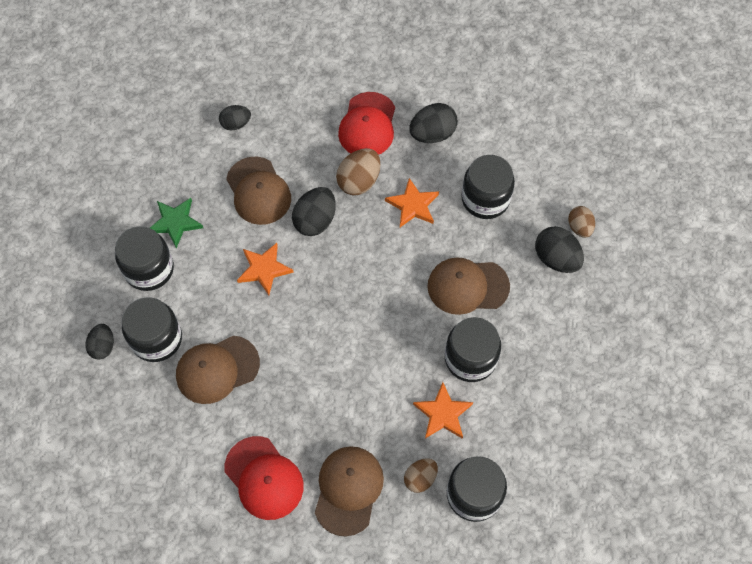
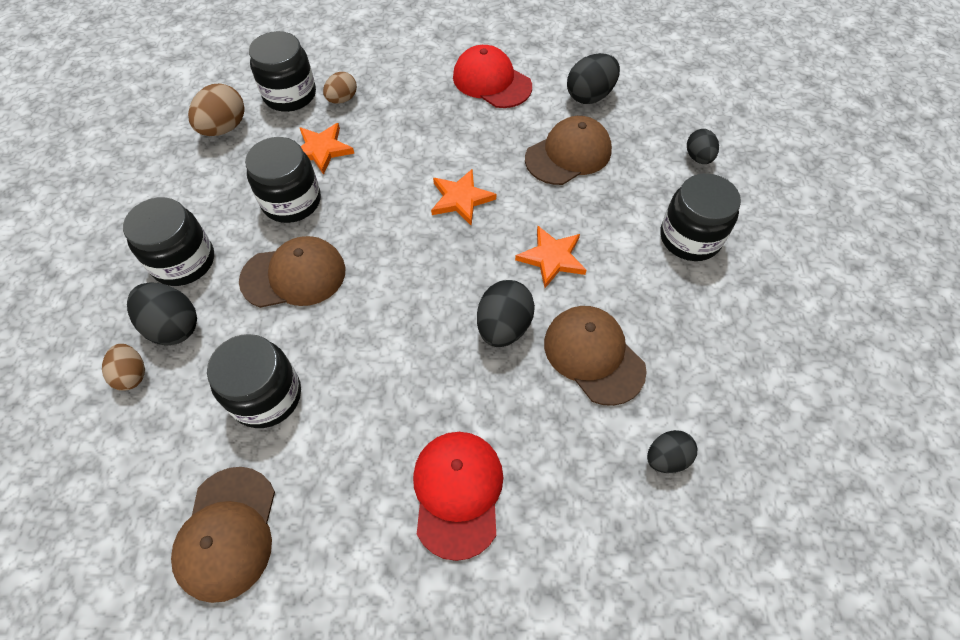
camera: 170 degrees right, 5 degrees down
(157, 339) = (645, 172): black jar -> black jar (183, 261)
(175, 222) = (686, 296): green star -> none
(348, 490) = (410, 83): brown cap -> brown cap (227, 533)
(359, 181) = (454, 393): brown egg -> brown egg (224, 128)
(413, 205) = (372, 369): orange star -> orange star (461, 199)
(432, 134) = (350, 494): black egg -> black egg (590, 96)

